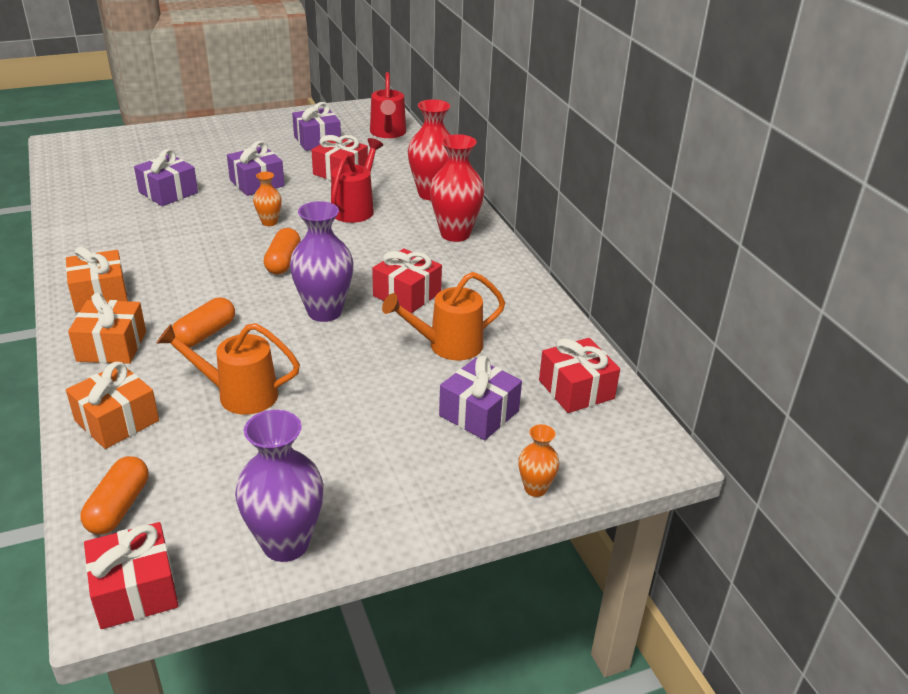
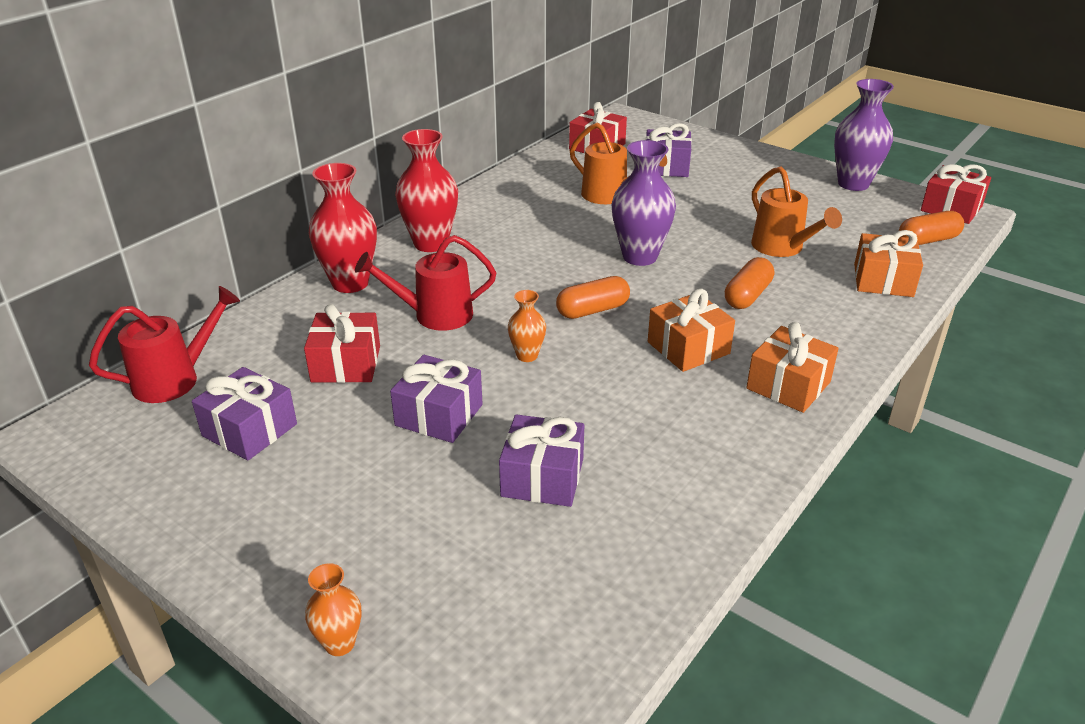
camera: 120 degrees left, 0 degrees up
(112, 346) = (831, 331): orange gift -> orange gift (688, 348)
(205, 334) = (747, 295): orange capsule -> orange capsule turned 60 degrees counterclockwise
(407, 294) = (565, 232): red gift -> none
(535, 488) = (702, 138): orange vase -> orange vase (340, 643)

